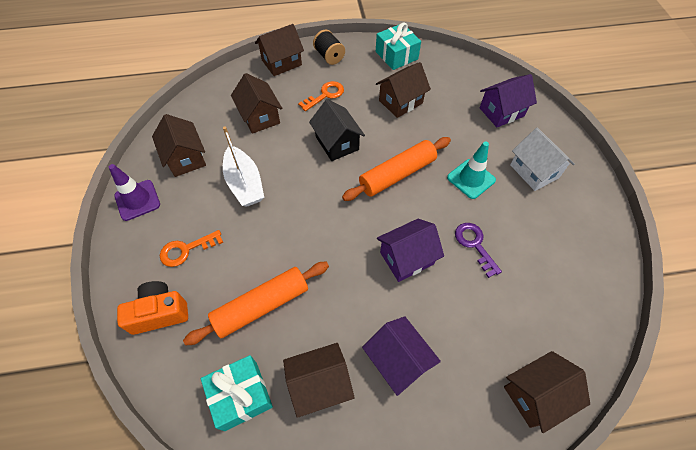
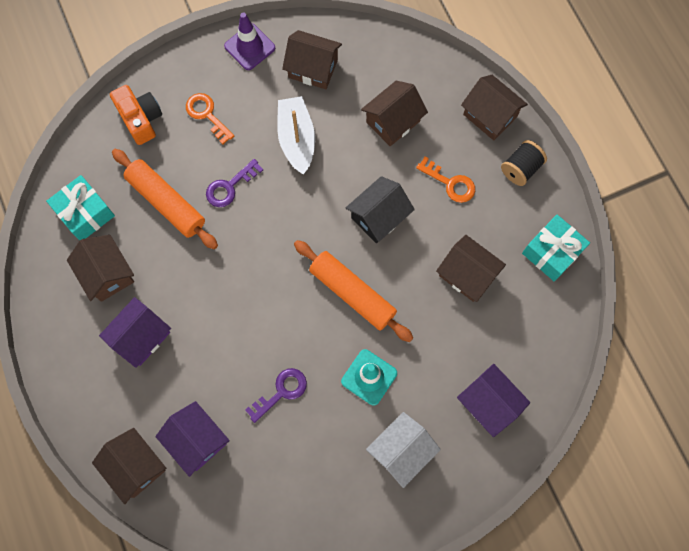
camera: 75 degrees right, 15 degrees up
(185, 158) = (313, 68): brown house -> brown house turned 60 degrees clockwise
(245, 183) = (297, 139): white boat -> white boat turned 120 degrees clockwise
(267, 245) = (230, 187): none -> purple key
(406, 258) = (248, 324): purple house -> purple house (197, 440)

